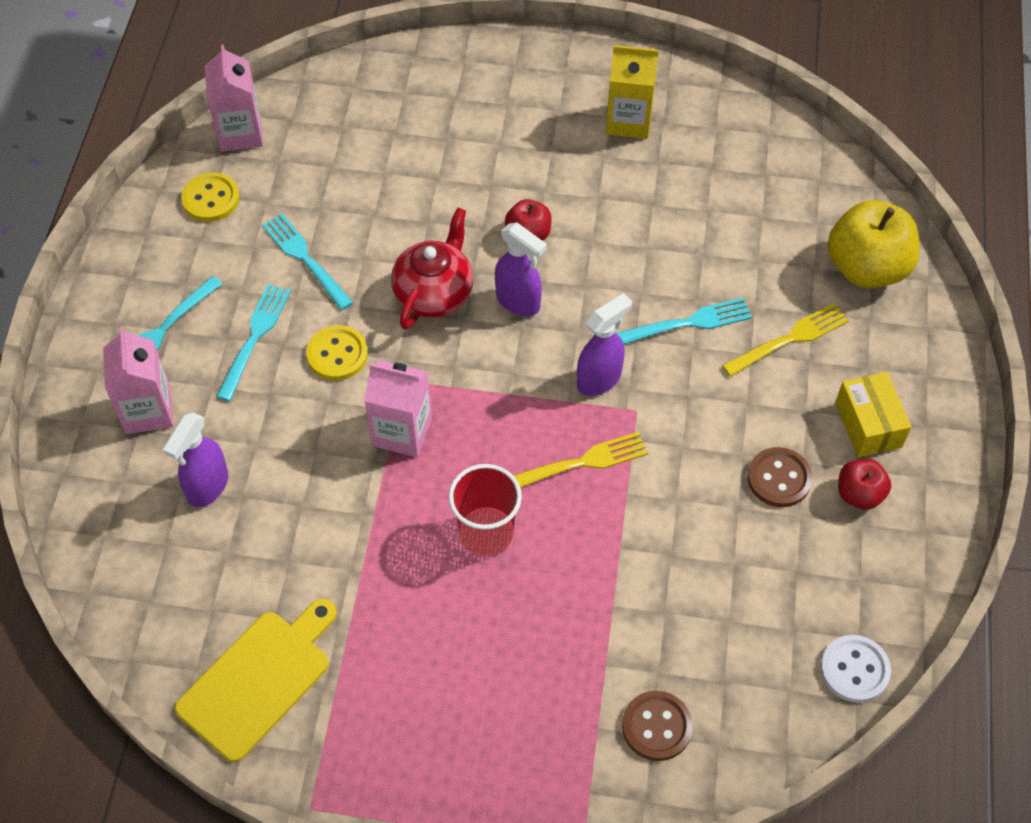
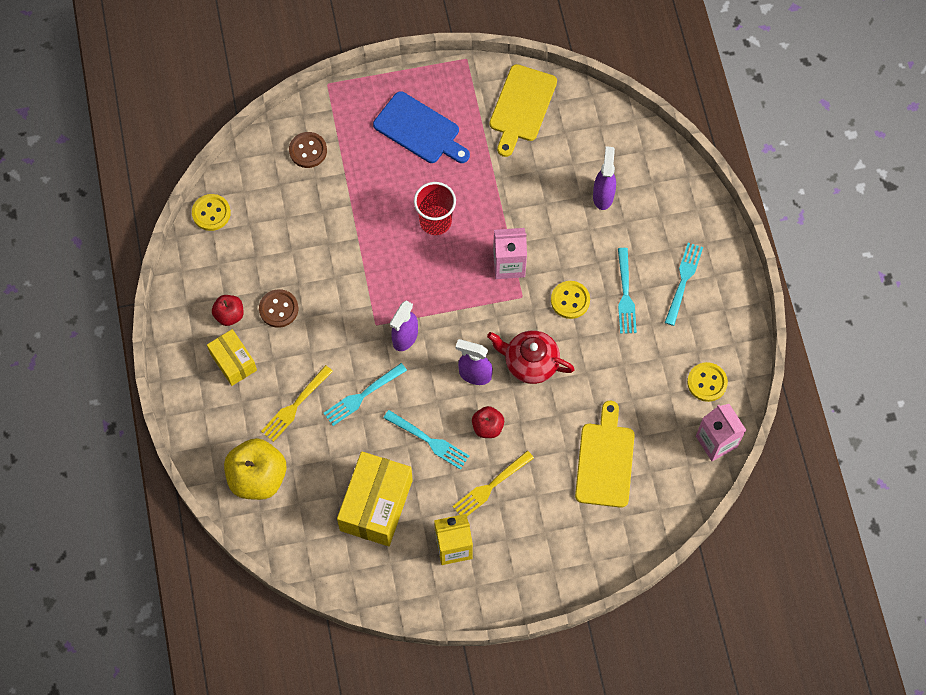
camera: 160 degrees right, 10 degrees up
(148, 410) = (662, 228): pink carton -> none
(305, 259) = (622, 359): turquoise fork -> turquoise fork (429, 440)
(393, 153) = (605, 461): none -> yellow cutting board
(434, 293) = (530, 363): red teapot -> red teapot turned 105 degrees clockwise
(450, 698) = (419, 130): none -> blue cutting board
(580, 463) = (397, 280): yellow fork -> yellow fork (491, 486)
(713, 191) = (376, 505): none -> yellow box
(854, 670) = (211, 213): white button -> yellow button

